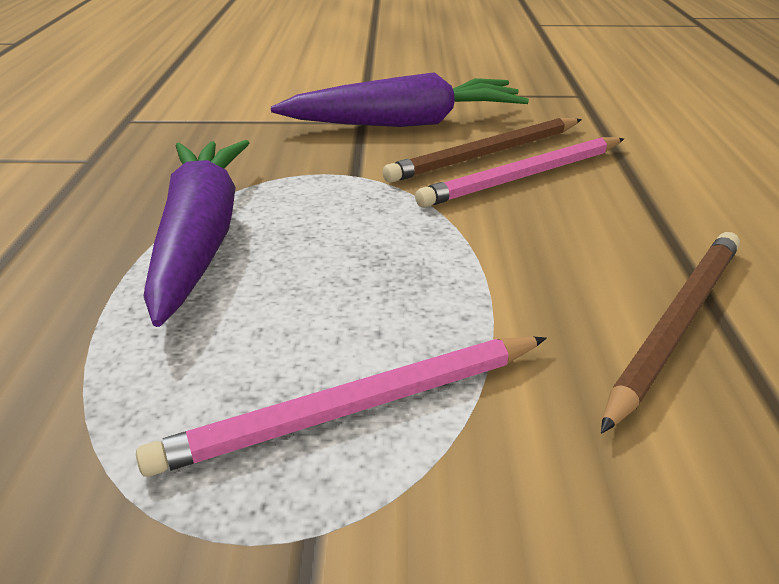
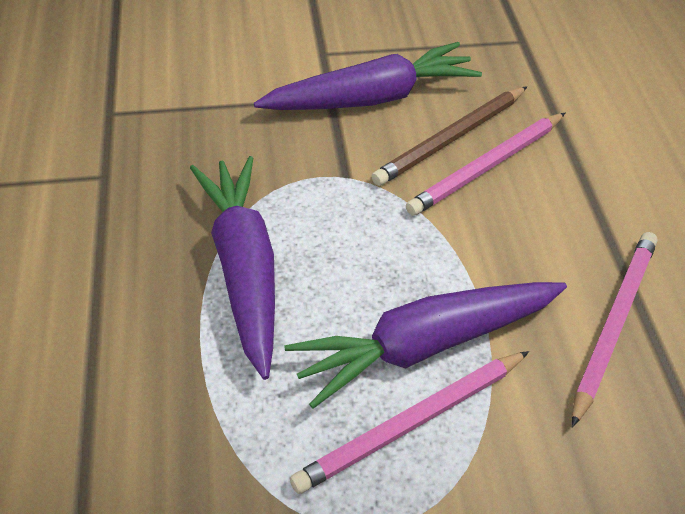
camera: 10 degrees left, 15 degrees up
(402, 324) = (425, 345): none -> purple carrot
(675, 324) = (613, 323): brown pencil -> pink pencil

